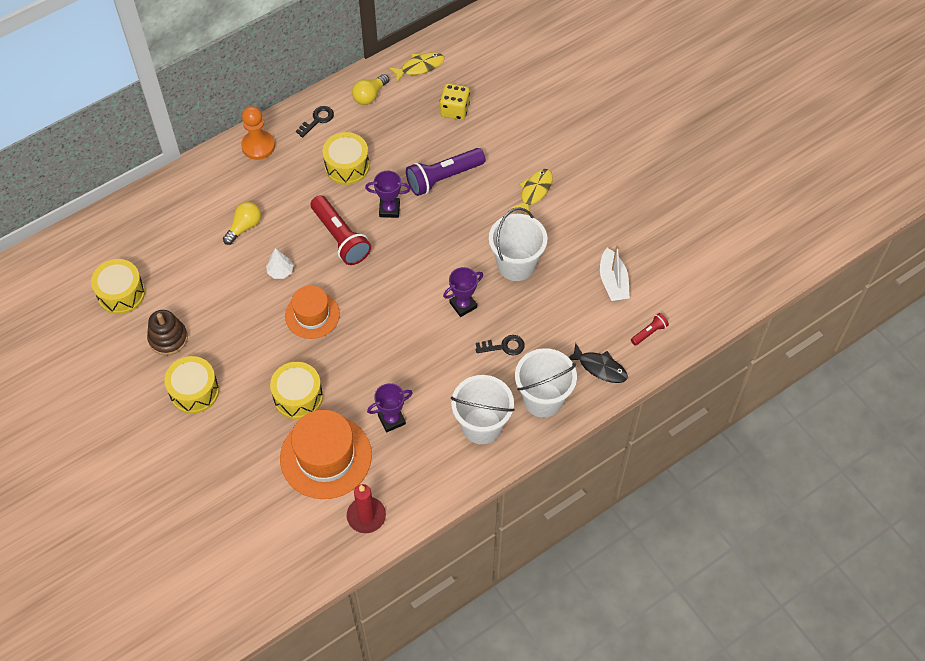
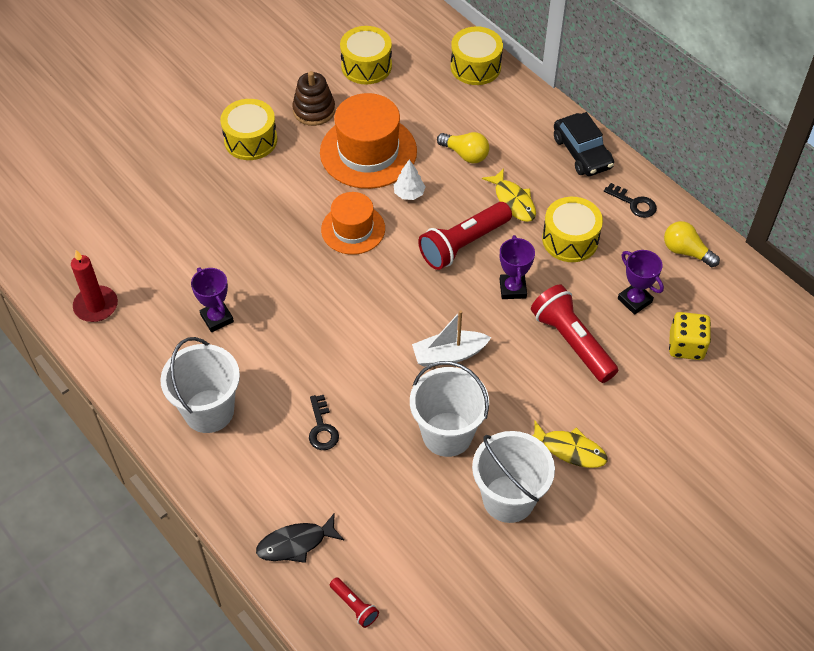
camera: 85 degrees right, 5 degrees down
(258, 146) = (582, 152): orange pawn -> black car
(298, 397) = (245, 228): yellow drum -> yellow drum (475, 66)
(326, 457) = (170, 261): orange hat -> orange hat (368, 152)
(419, 67) = (748, 301): yellow fish -> yellow fish (513, 201)
(443, 178) = (572, 342): purple flashlight -> red flashlight
(463, 305) = (379, 378): purple trophy -> purple trophy (634, 300)
(543, 399) = (246, 477): white bucket -> white bucket (508, 499)
(600, 367) = (296, 543): black fish -> black fish turned 45 degrees clockwise
(613, 282) = (433, 555): white boat -> white boat (449, 355)

